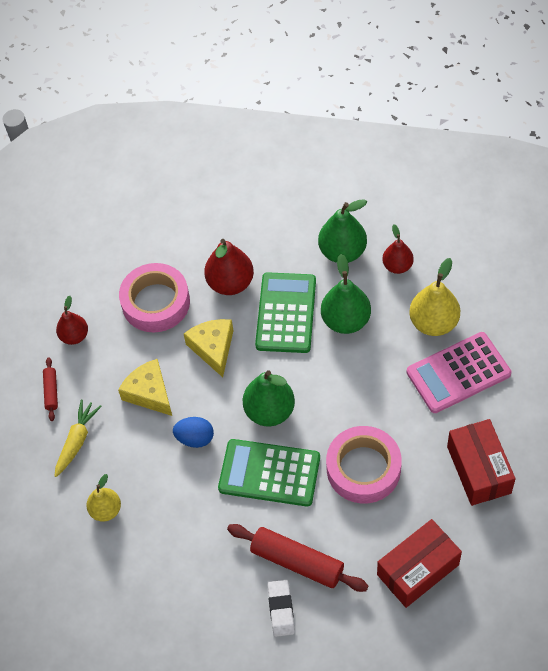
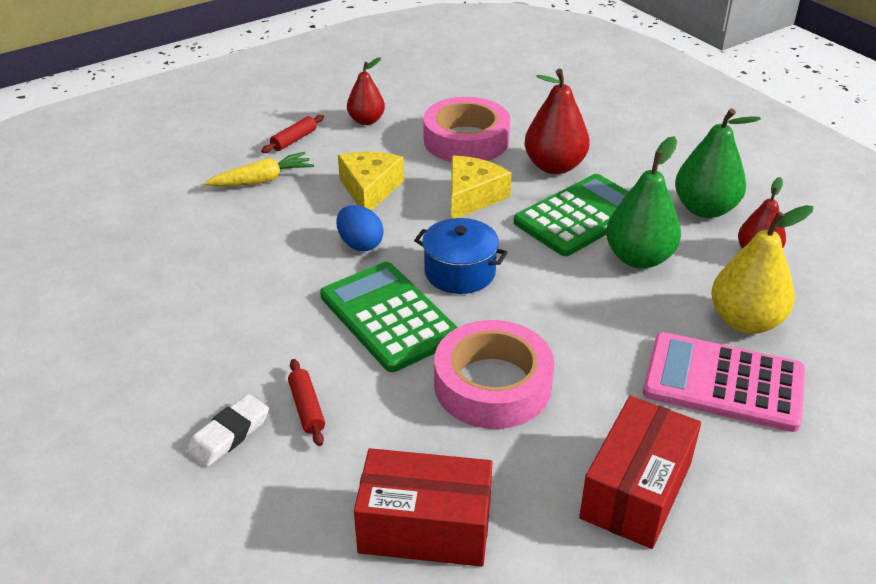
camera: 40 degrees right, 20 degrees down
(106, 510) = (208, 238): yellow pear -> none
(269, 411) = (460, 272): green pear -> blue pot
(297, 561) = (307, 408): red rolling pin -> red rolling pin, size x0.51

